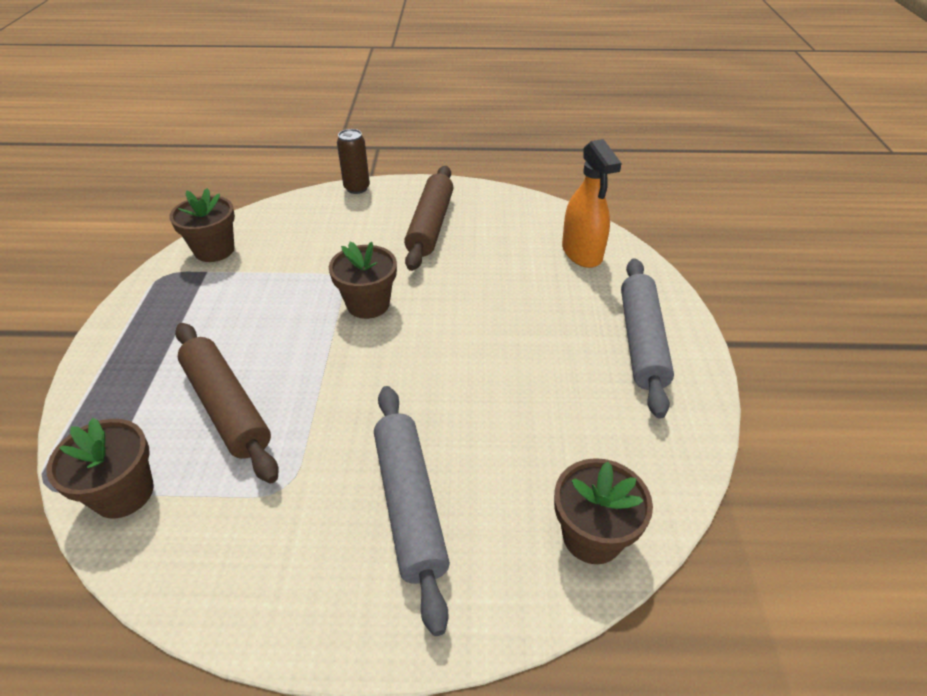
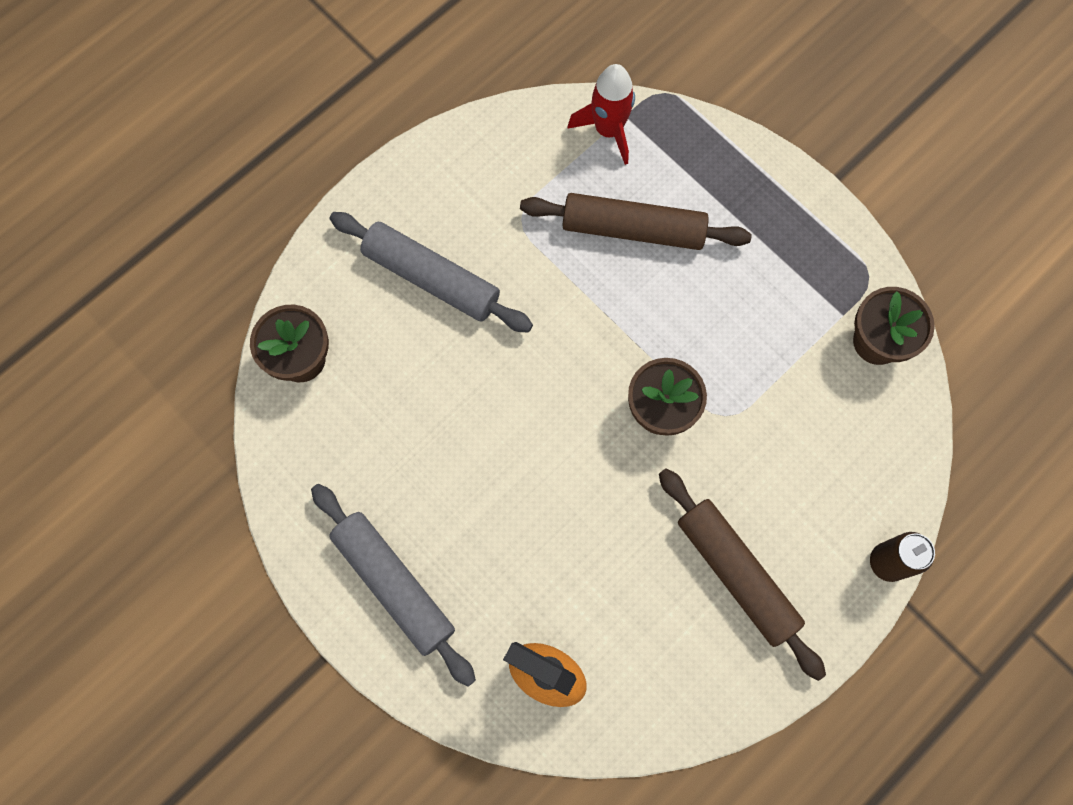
camera: 135 degrees right, 30 degrees up
(123, 493) = (608, 130): brown flower pot -> red rocket

